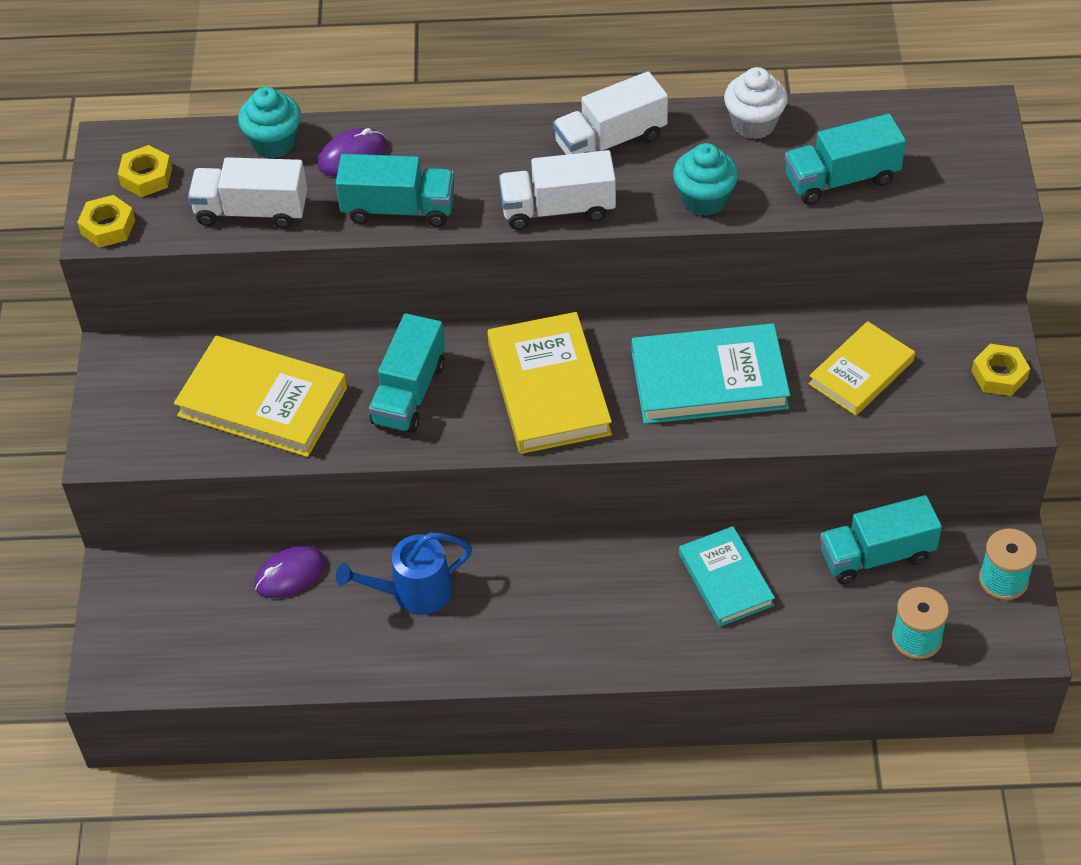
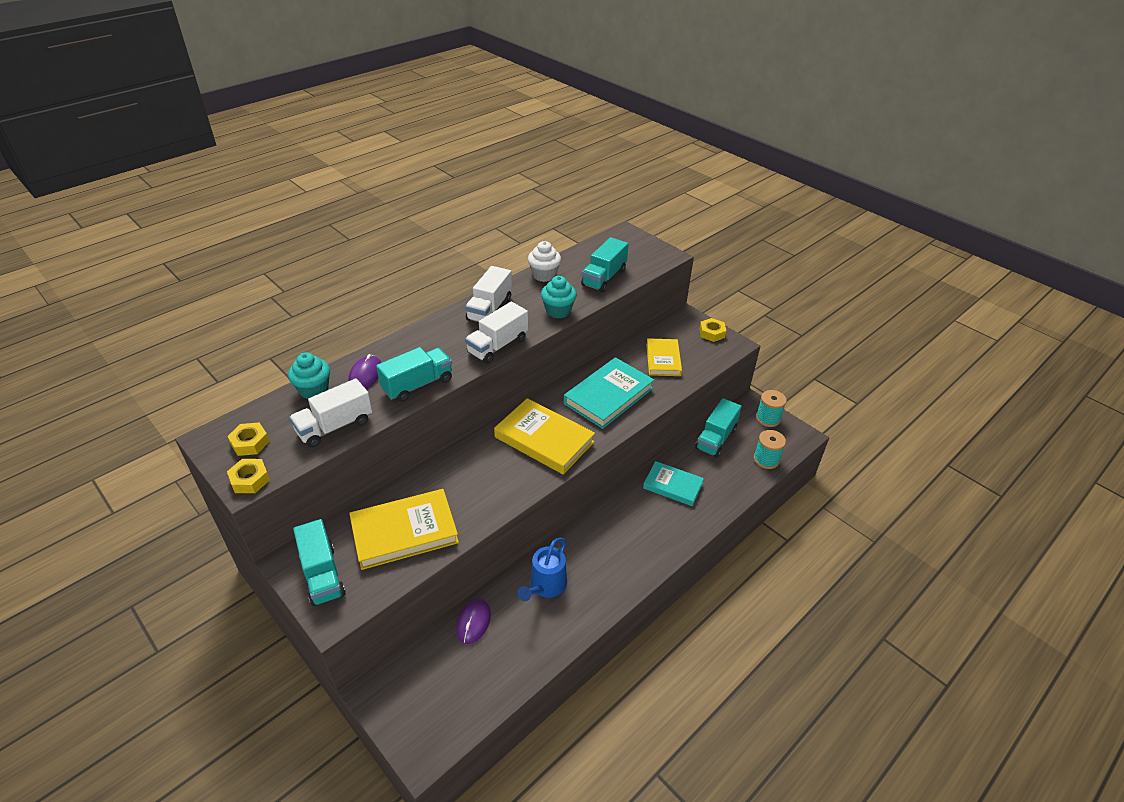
camera: 45 degrees left, 10 degrees down
(409, 393) = (479, 481): turquoise truck -> turquoise truck (322, 575)

